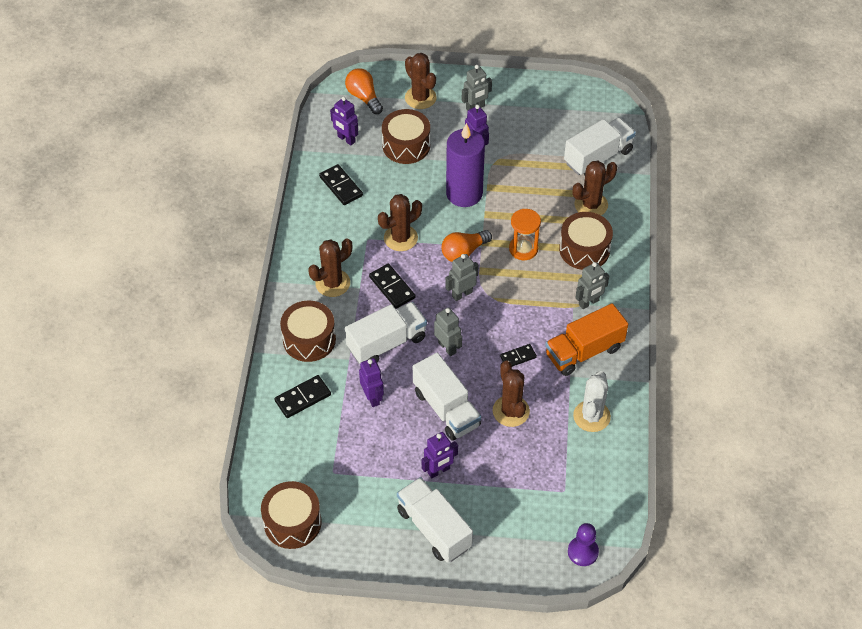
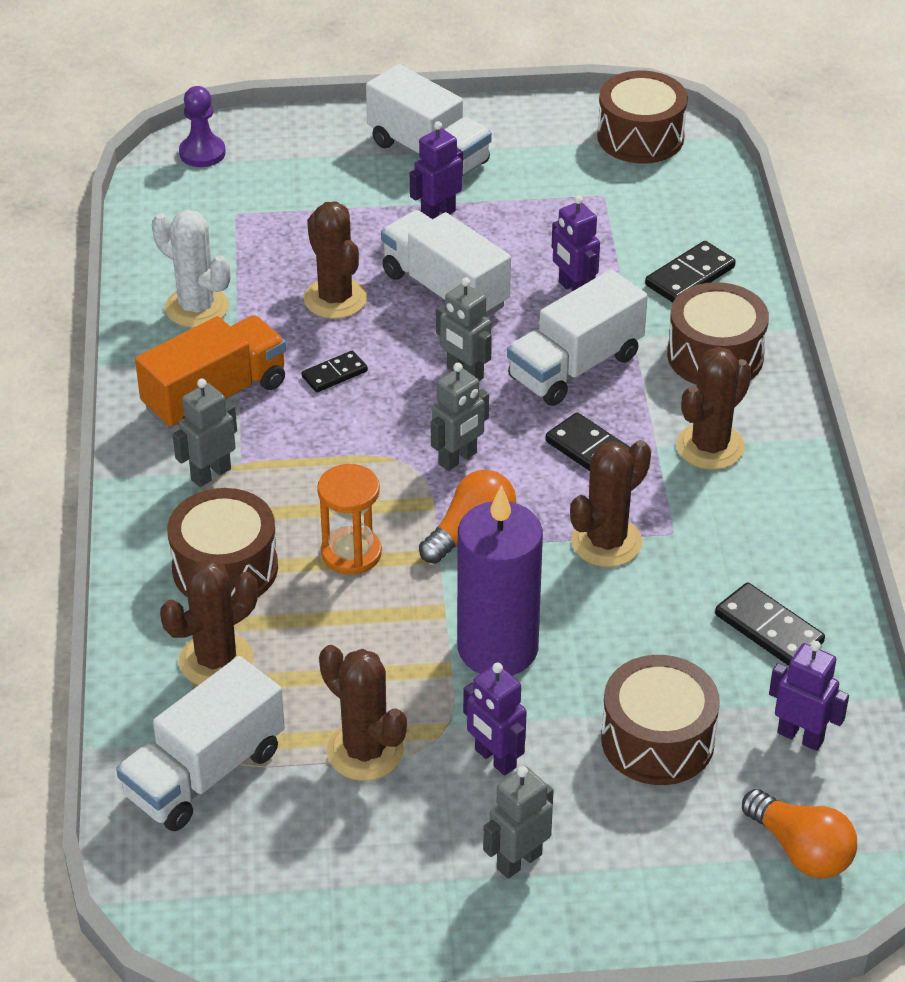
camera: 170 degrees right, 10 degrees down
(420, 98) = (661, 869): brown cactus -> brown cactus (365, 751)
(591, 416) = (197, 307): white cactus -> white cactus turned 60 degrees counterclockwise

